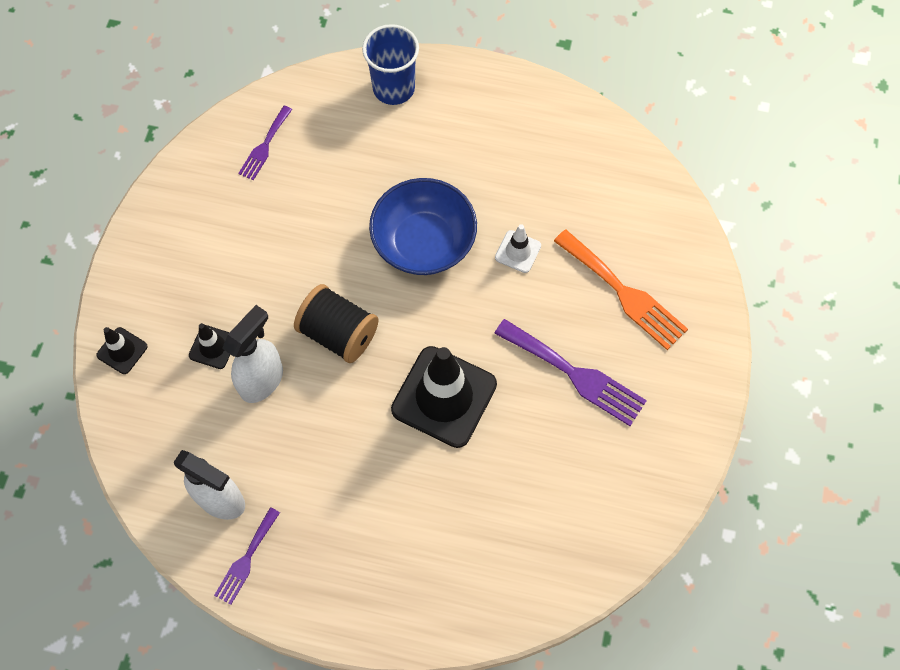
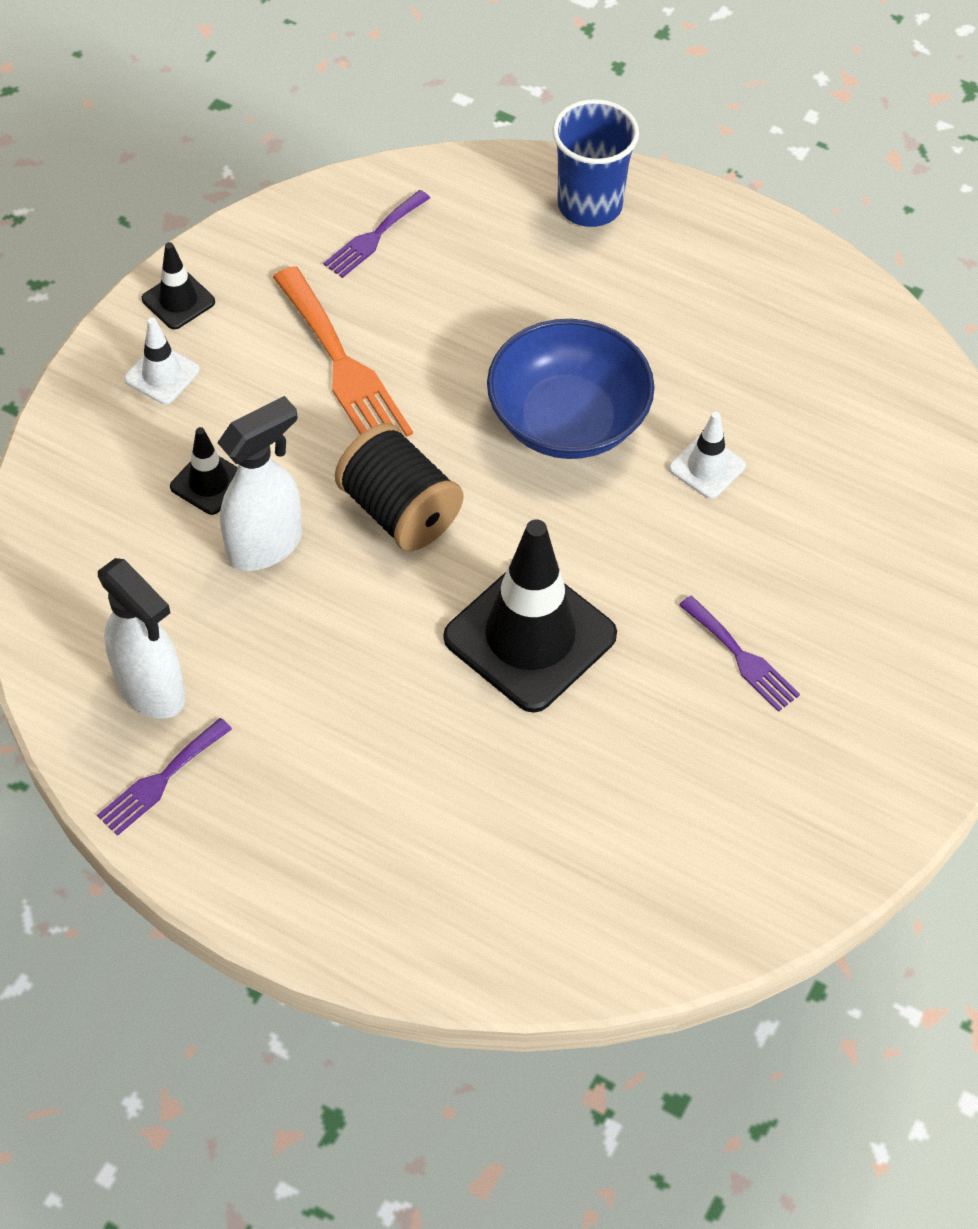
camera: 15 degrees right, 10 degrees down
(122, 351) = (77, 455): black traffic cone -> black traffic cone (178, 300)
(159, 279) = (162, 374): none -> white traffic cone
(575, 375) = (742, 657): purple fork -> purple fork, size x0.58
(623, 293) = (853, 564): orange fork -> orange fork (343, 366)

